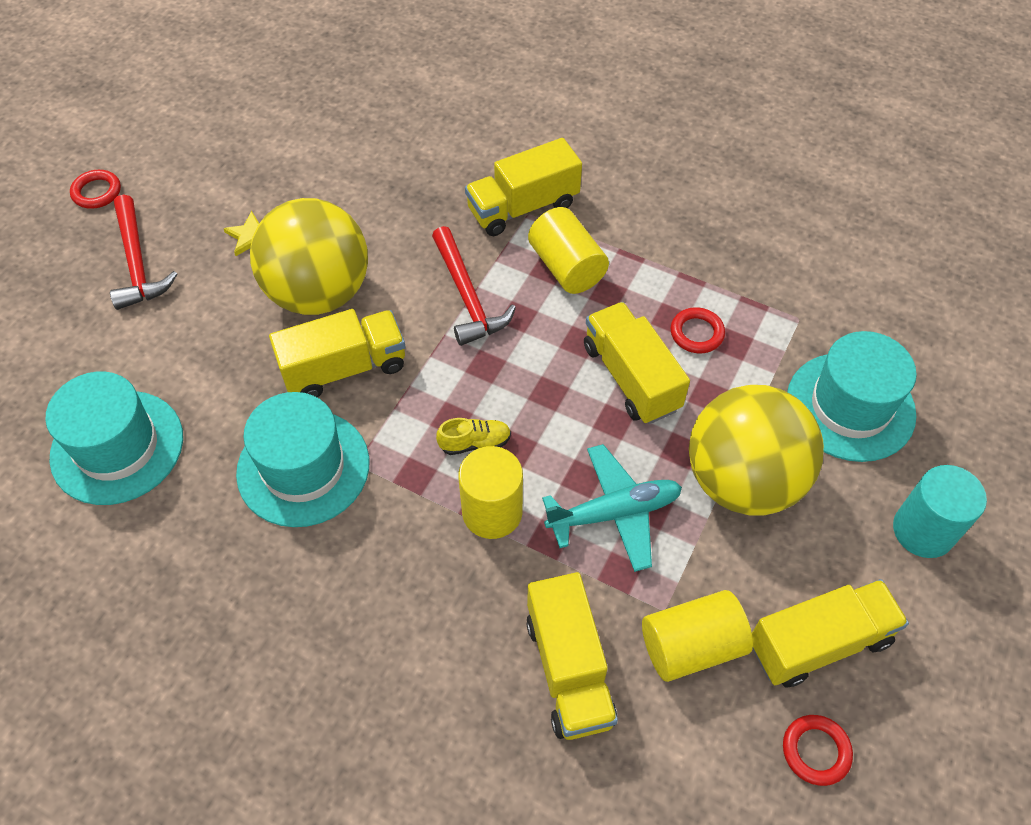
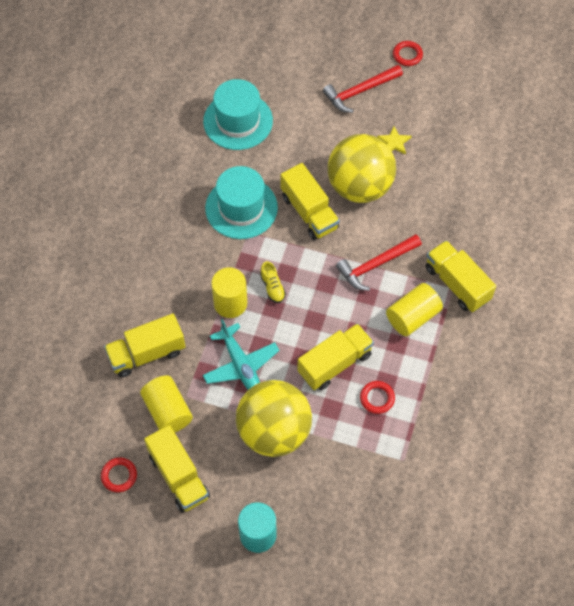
camera: 80 degrees right, 5 degrees up
(850, 406) = (339, 493): turquoise hat -> none

